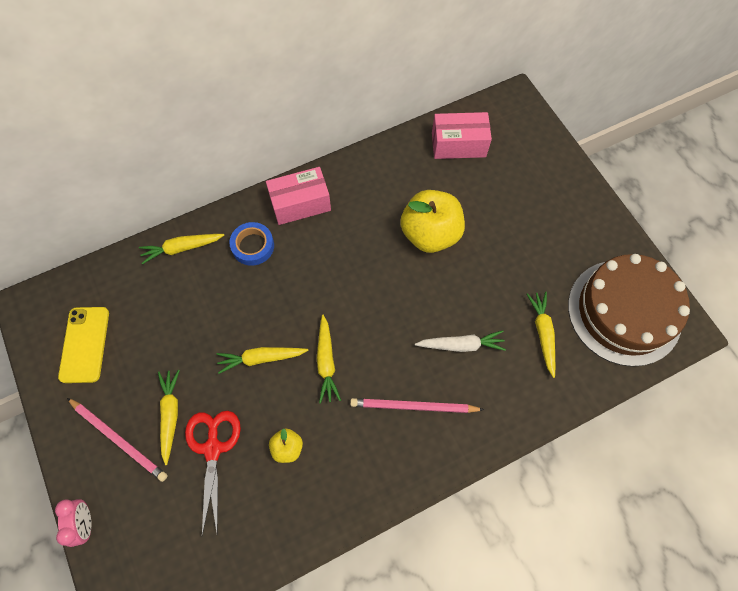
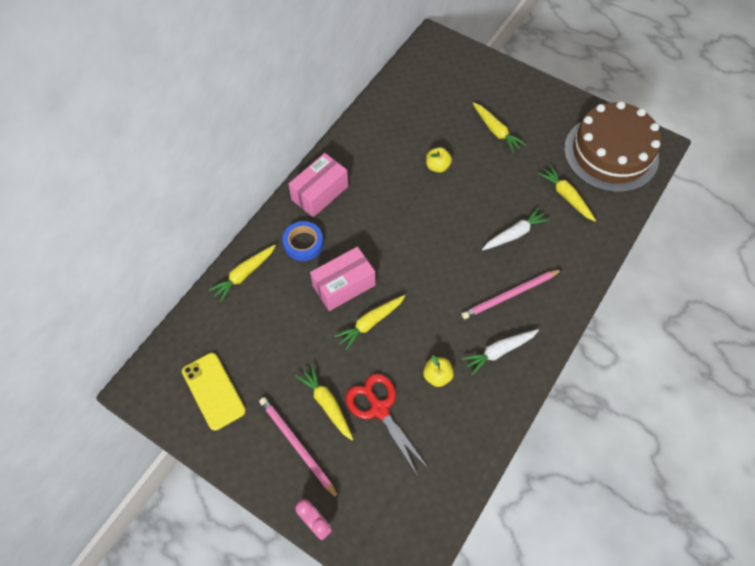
camera: 30 degrees left, 5 degrees down
(119, 439) = (297, 446): pink pencil -> pink pencil turned 135 degrees counterclockwise
(326, 362) = (423, 298): yellow carrot -> yellow carrot (496, 131)
(363, 458) = (499, 351): none -> white carrot
(430, 234) = (437, 166): yellow apple -> yellow apple, size x0.47
(458, 144) = (414, 92): pink box -> pink box (344, 285)

